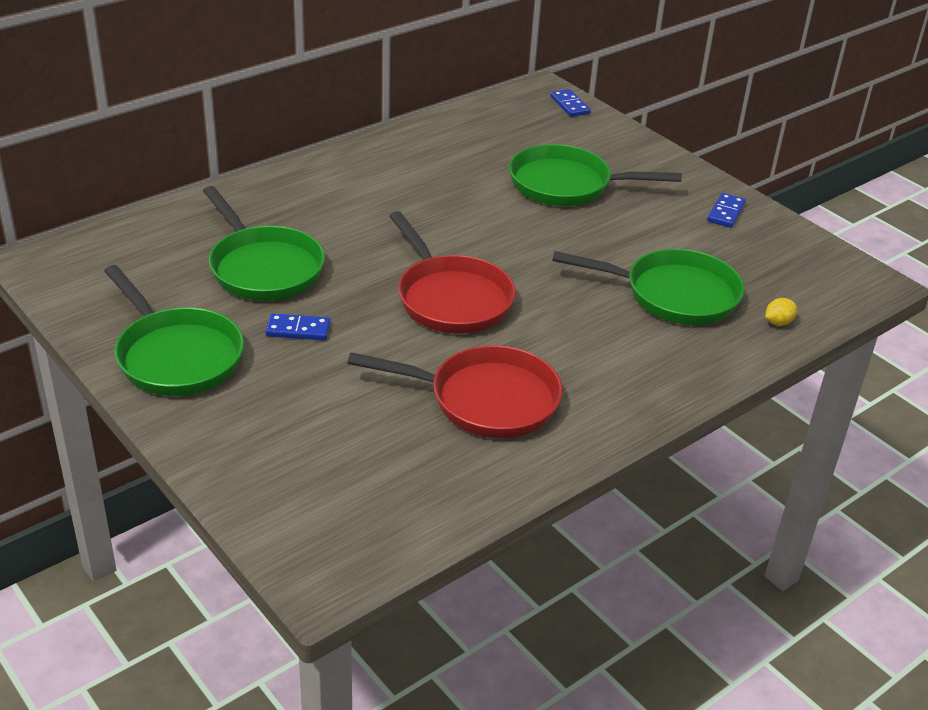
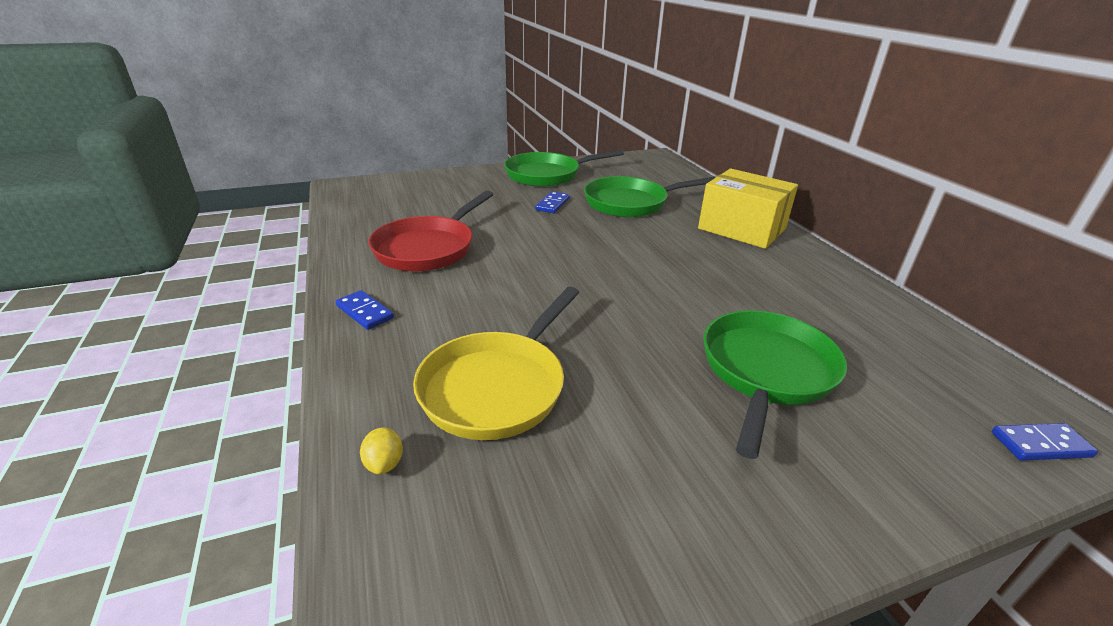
camera: 110 degrees right, 5 degrees down
(307, 190) = (741, 228): none -> yellow box
(451, 298) = (560, 258): red pan -> none
(674, 295) = (497, 386): green pan -> yellow pan
(726, 212) = (684, 528): blue domino -> blue domino (364, 312)

